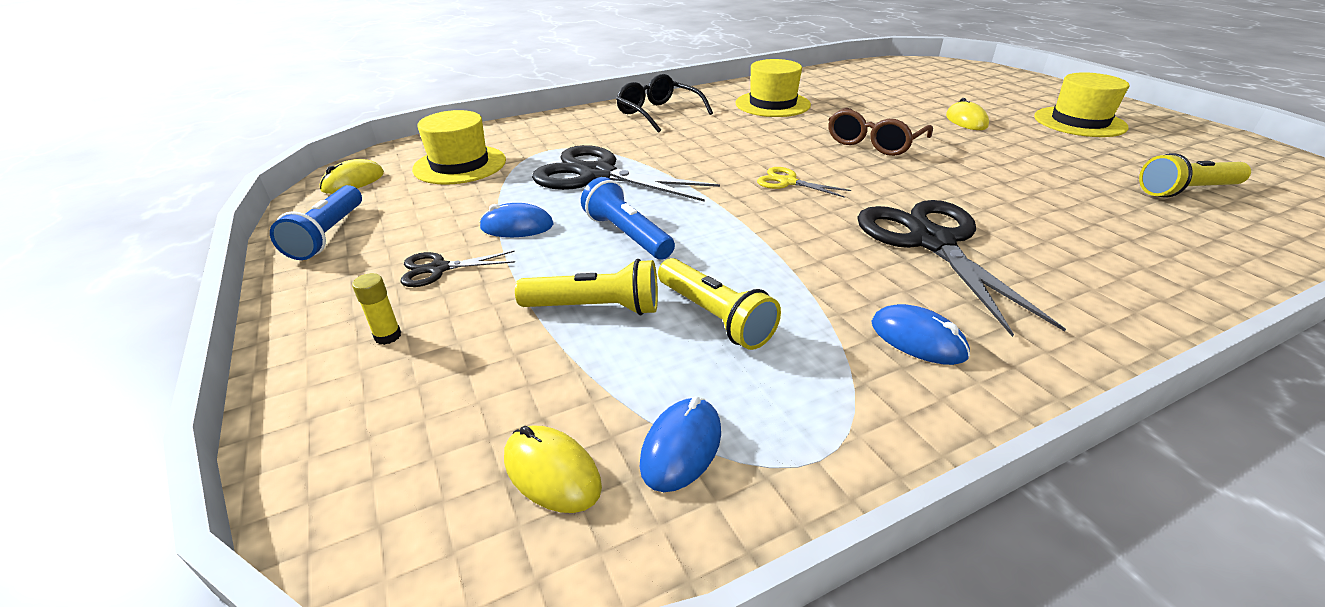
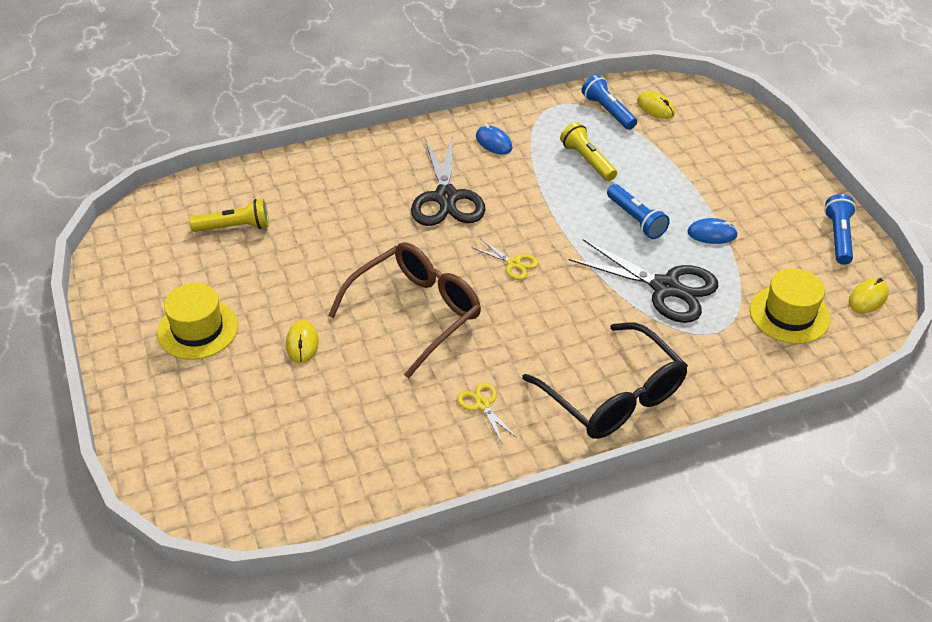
camera: 175 degrees left, 10 degrees up
(388, 336) = (750, 163): yellow glue stick -> none
(438, 269) = (747, 202): black scissors -> none
(595, 308) = (649, 170): yellow flashlight -> none
(658, 113) = (614, 396): black glasses -> black glasses, size x1.55
(681, 447) = (608, 111): blue mouse -> blue flashlight
(772, 104) = (482, 405): yellow hat -> yellow scissors
(873, 143) = (416, 312): brown glasses -> brown glasses, size x1.55

